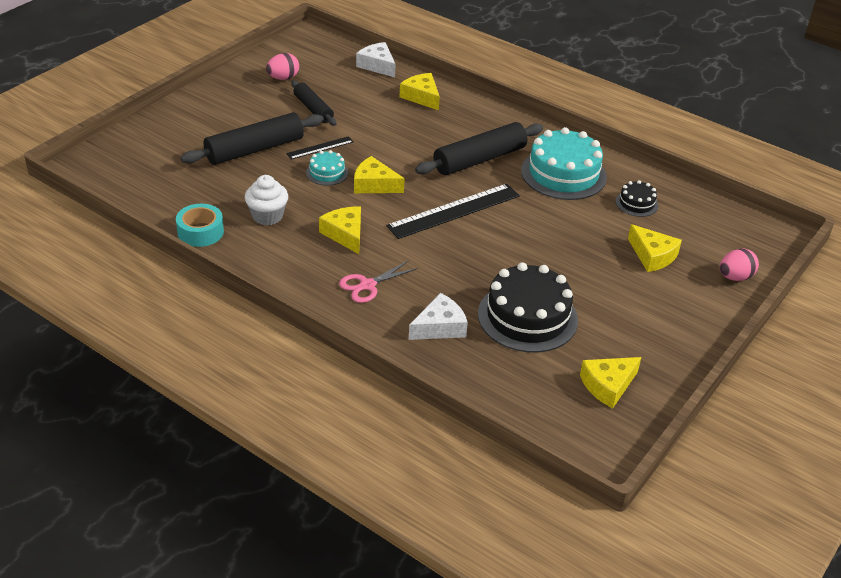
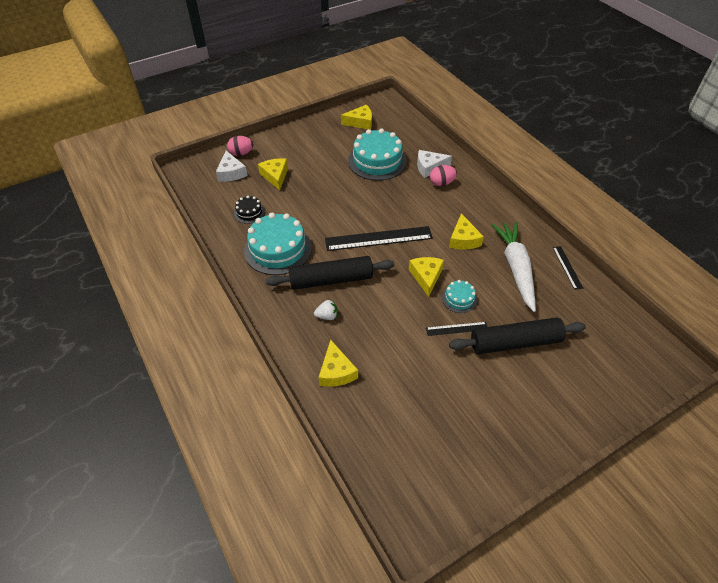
camera: 155 degrees left, 10 degrees up
(200, 232) = (567, 267): turquoise tape -> black ruler
(267, 216) = (516, 268): white cupcake -> white carrot
(283, 78) = (466, 447): pink egg -> pink egg (441, 183)
(313, 109) = (448, 384): black rolling pin -> none
(367, 285) = (461, 200): pink scissors -> none
(374, 184) = (426, 277): yellow cheese -> yellow cheese turned 135 degrees counterclockwise
(377, 65) = (356, 439): white cheese -> white cheese (231, 173)
(460, 130) = (327, 316): none -> white strawberry
(527, 317) = (377, 161): black cake -> turquoise cake

